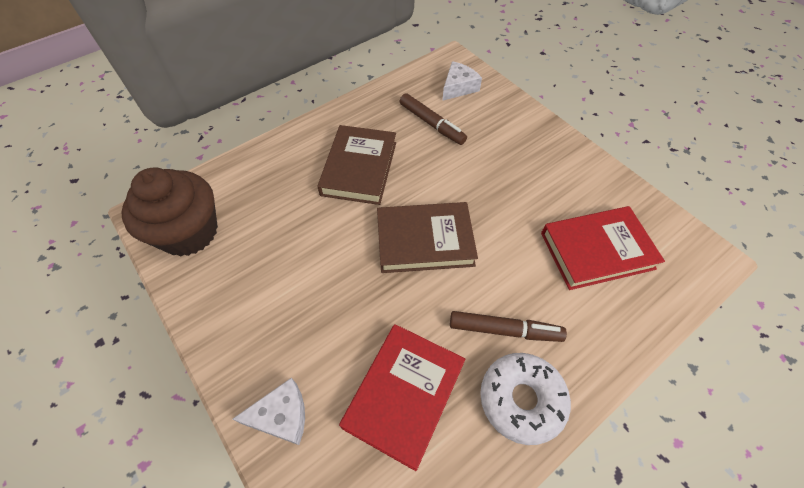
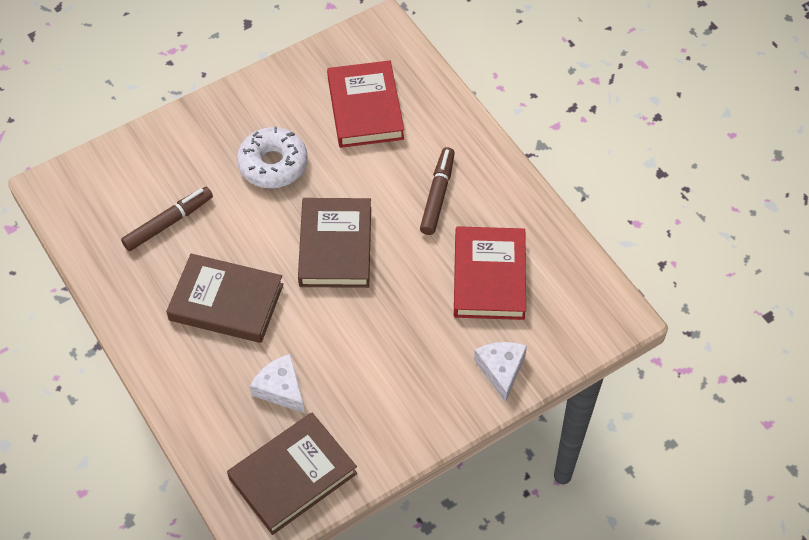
camera: 85 degrees left, 0 degrees up
(189, 232) = (293, 476): brown cupcake -> brown book
(404, 395) = (489, 277): red book -> red book turned 60 degrees clockwise
(458, 87) = (109, 187): white cheese -> white cheese (281, 389)
(521, 399) = (498, 194): white donut -> white donut (273, 164)

